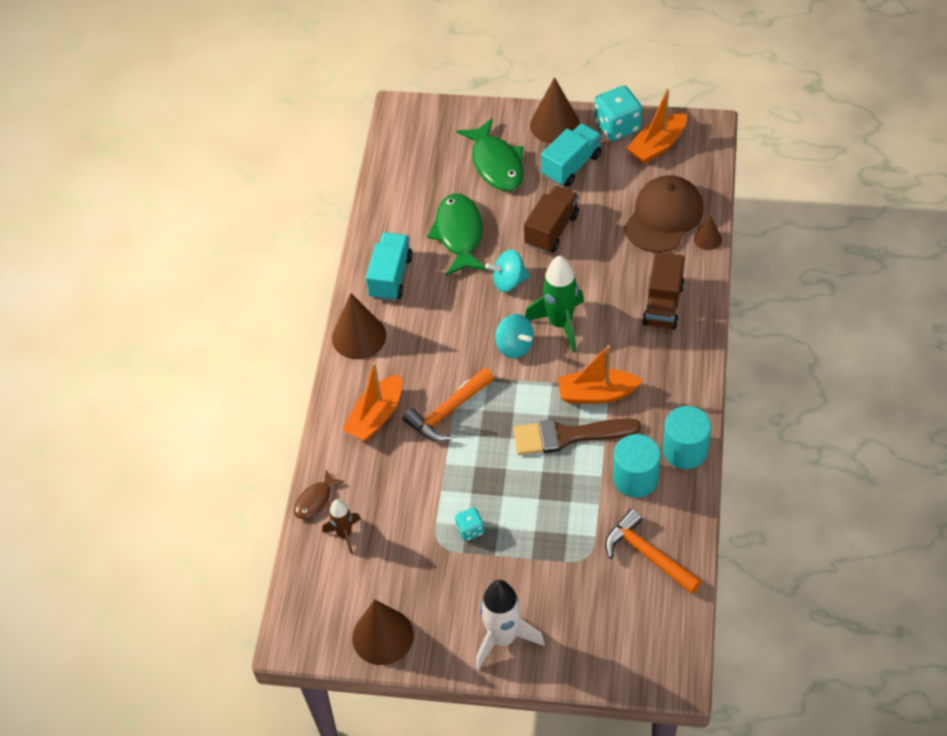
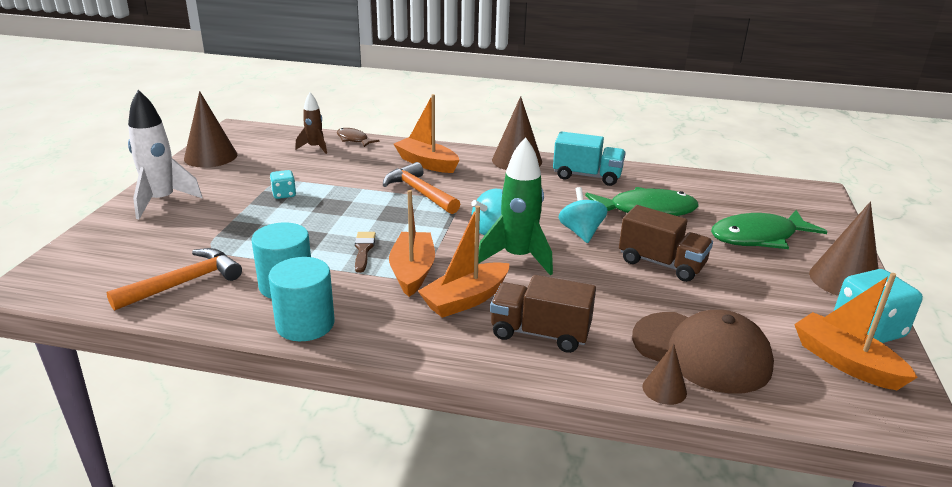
camera: 90 degrees right, 25 degrees down
(567, 436) = (363, 249): brown brush -> brown brush, size x0.52
(571, 165) = (775, 286): turquoise truck -> none
(630, 353) = (465, 299): none -> orange boat

